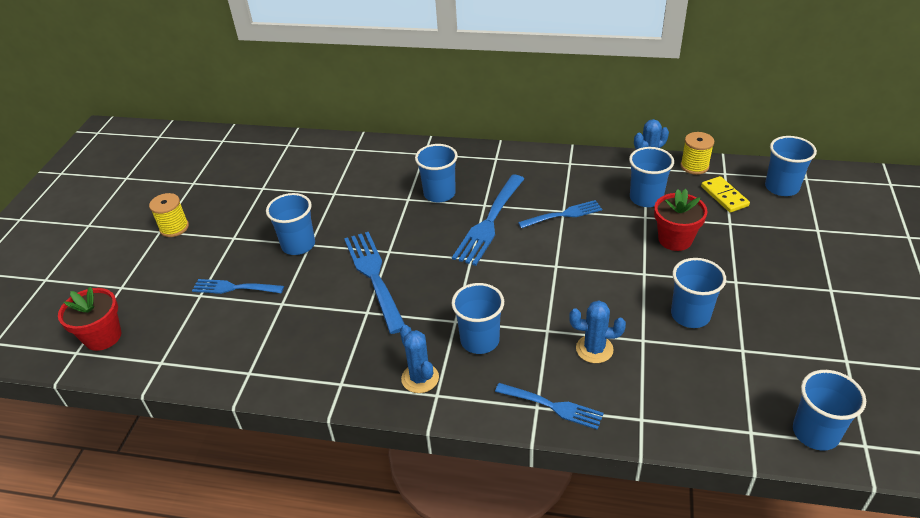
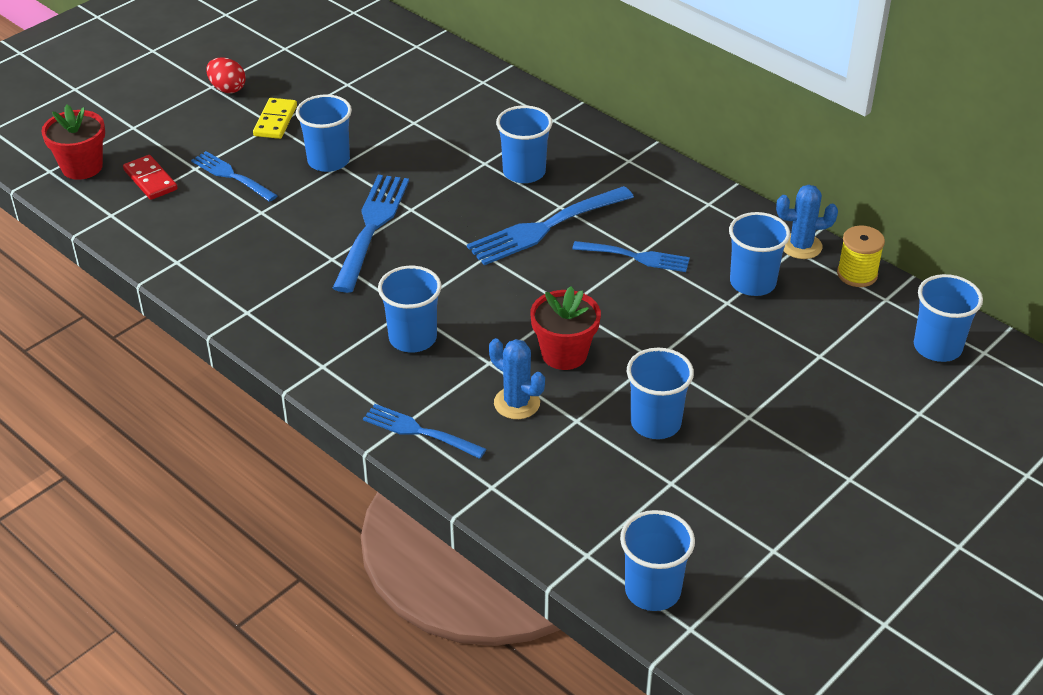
camera: 30 degrees right, 0 degrees up
(171, 320) = (150, 180): none -> red domino
(174, 228) = (227, 89): yellow spool -> red egg
(420, 378) = (322, 343): blue cactus -> none
(552, 406) = (419, 431): blue fork -> blue fork turned 150 degrees clockwise
(675, 239) = (732, 342): red flower pot -> red flower pot (564, 354)
(724, 196) = (851, 324): yellow domino -> yellow domino (275, 121)

